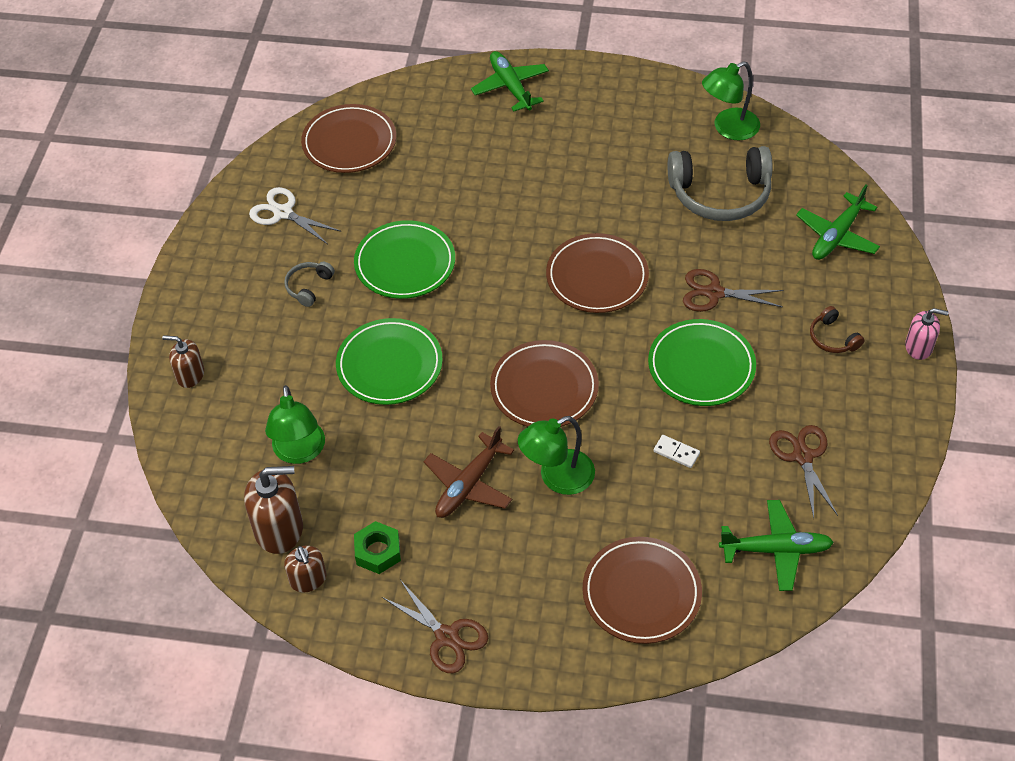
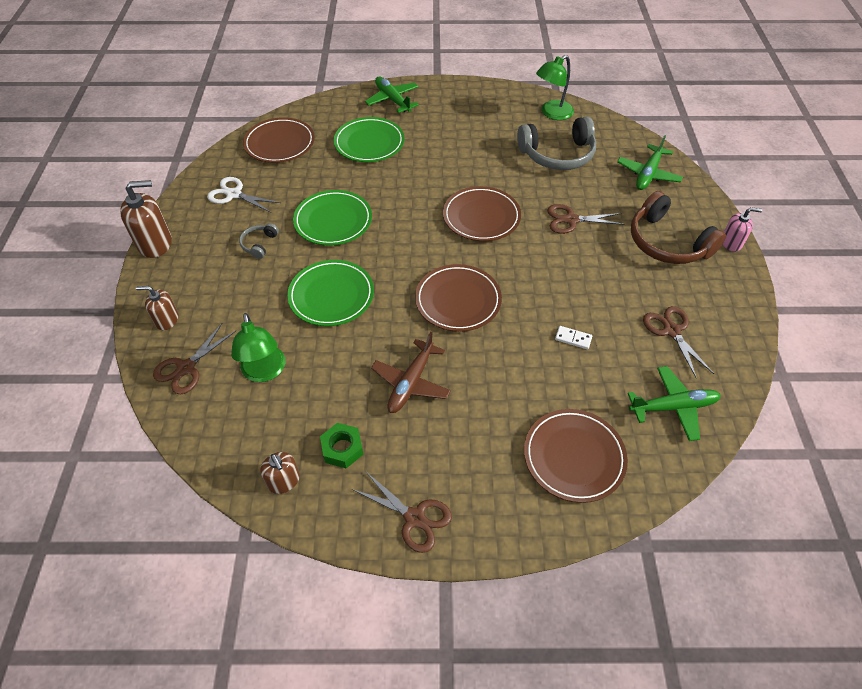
camera: 10 degrees left, 0 degrees up
(209, 437) = (186, 368): none -> brown scissors
(279, 529) = (253, 439): brown soap dispenser -> brown soap dispenser (155, 243)
(557, 478) = (482, 369): green lamp -> none
(701, 366) = (575, 272): green plate -> green plate (369, 143)
(832, 338) = (667, 242): brown headphones -> brown headphones, size x2.17

